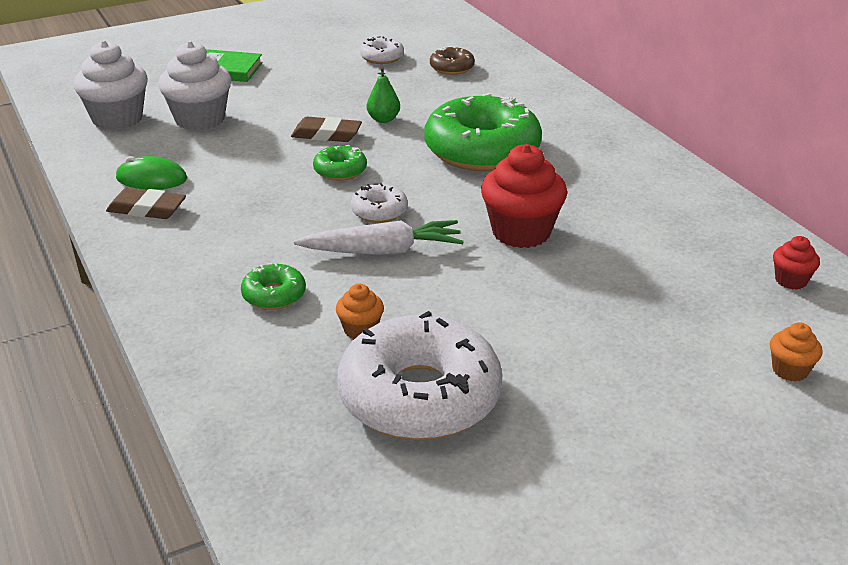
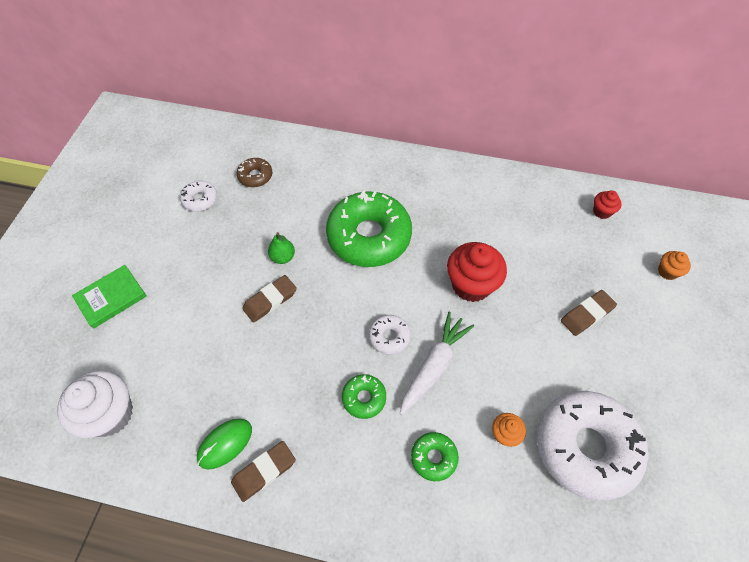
camera: 50 degrees left, 25 degrees up
(200, 119) = (170, 360): white cupcake -> none
(340, 170) = (323, 324): green donut -> green donut (364, 398)
(610, 328) = (587, 314): none -> brown eraser

